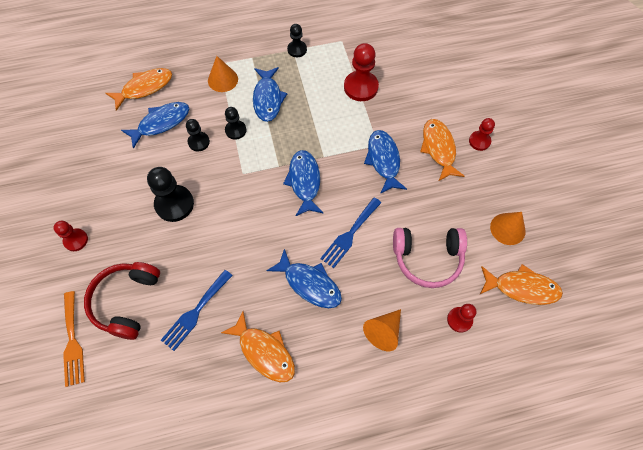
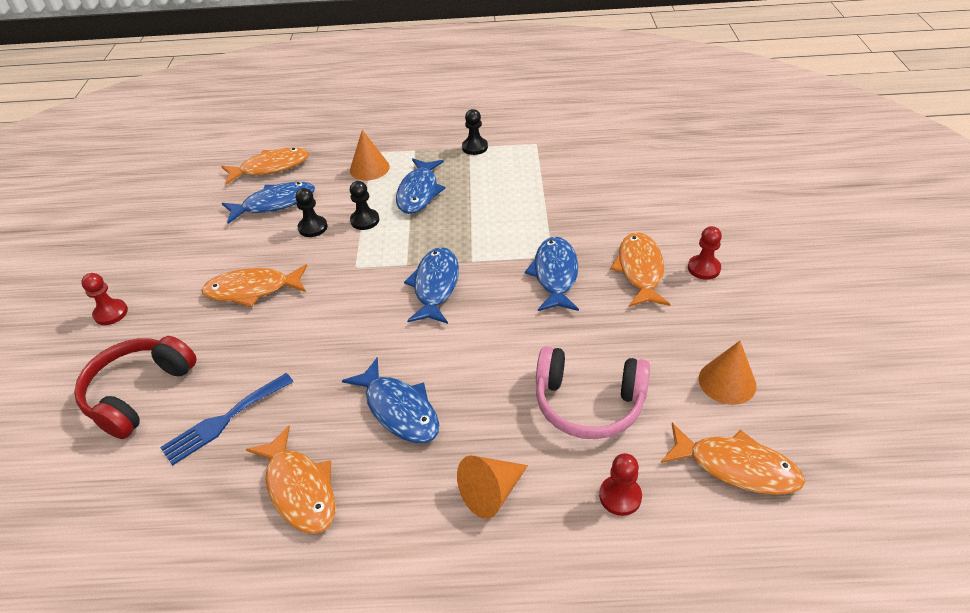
camera: 15 degrees right, 20 degrees down
(72, 342) = (45, 430): orange fork -> none
(174, 204) = (252, 290): black pawn -> orange fish
(350, 234) = (479, 356): blue fork -> none
(361, 87) = (547, 192): red pawn -> none

